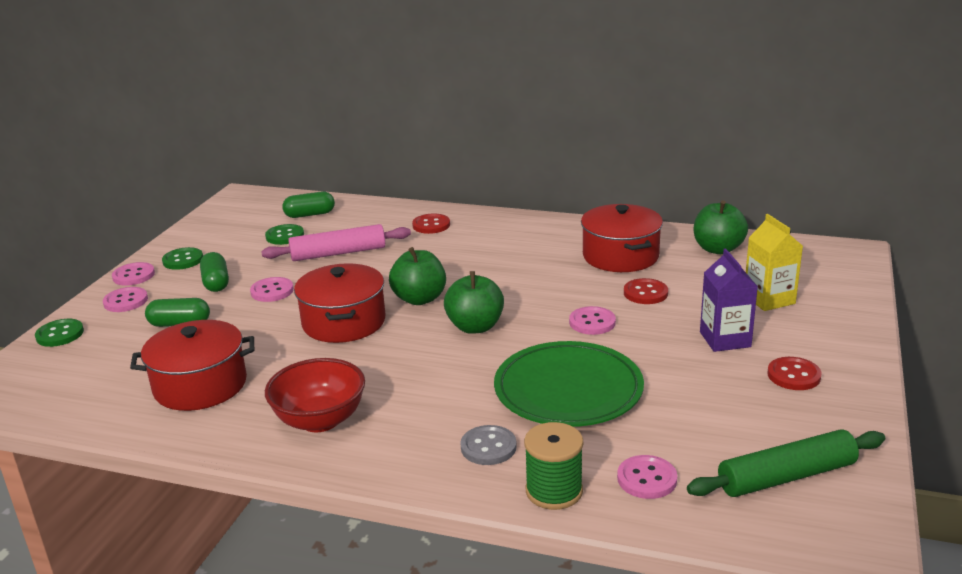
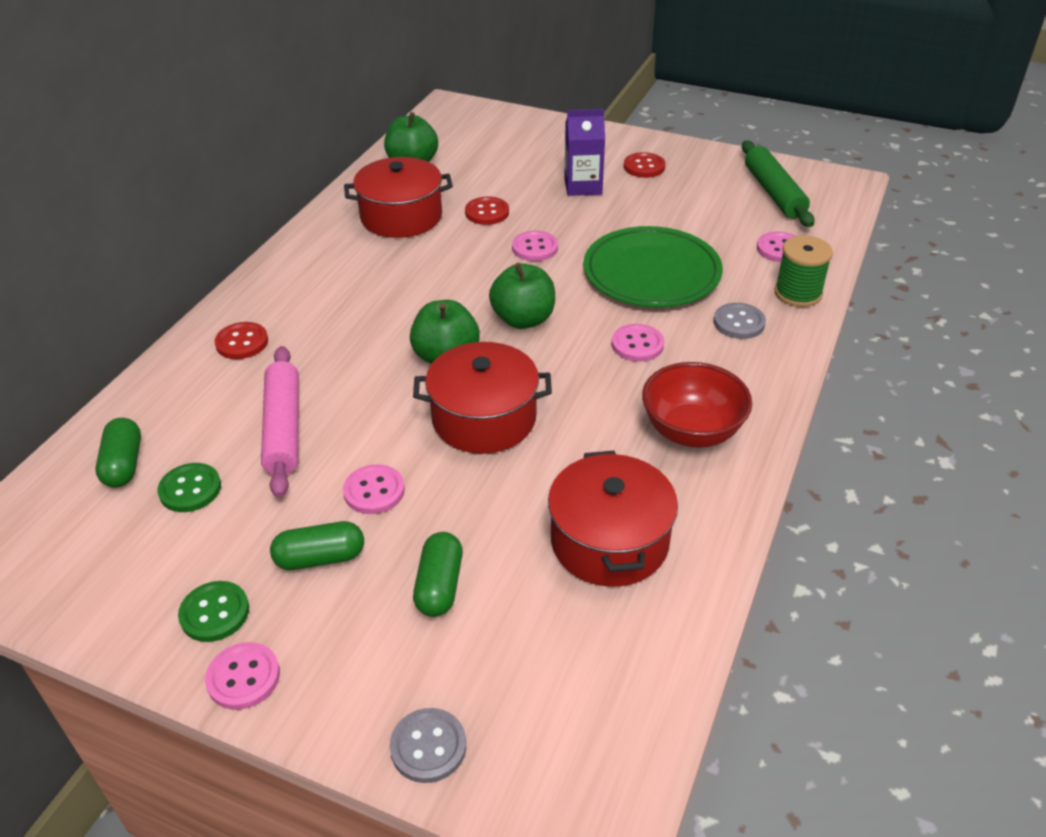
camera: 85 degrees left, 15 degrees up
(60, 334) = (428, 746): green button -> grey button
(126, 301) = (339, 671): pink button -> pink button (637, 344)
(769, 299) = (520, 156): yellow carton -> none

